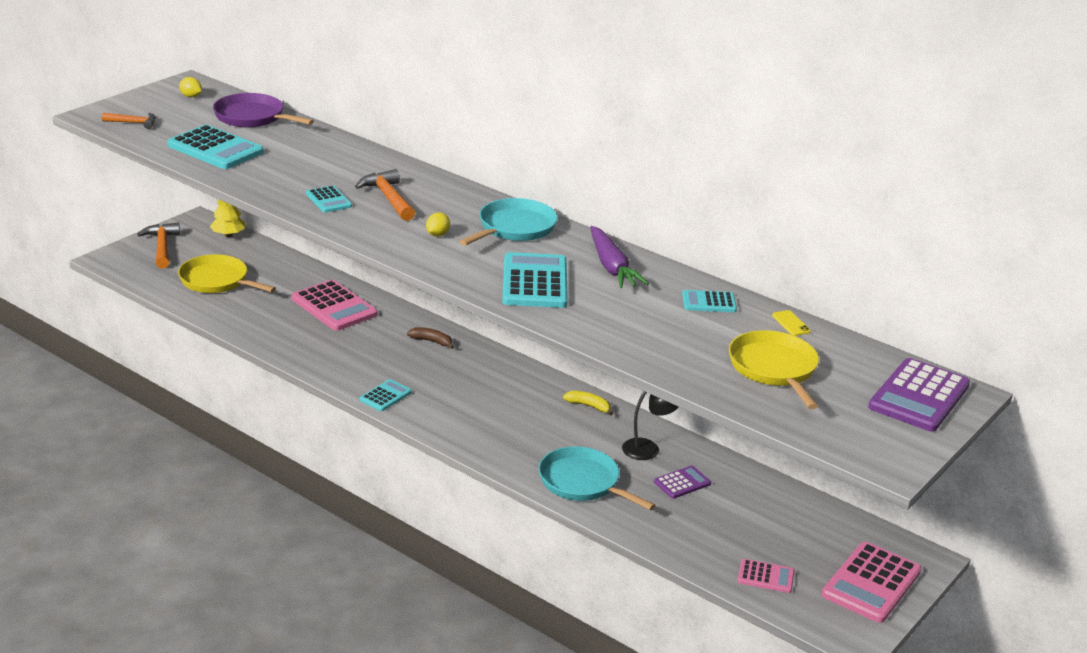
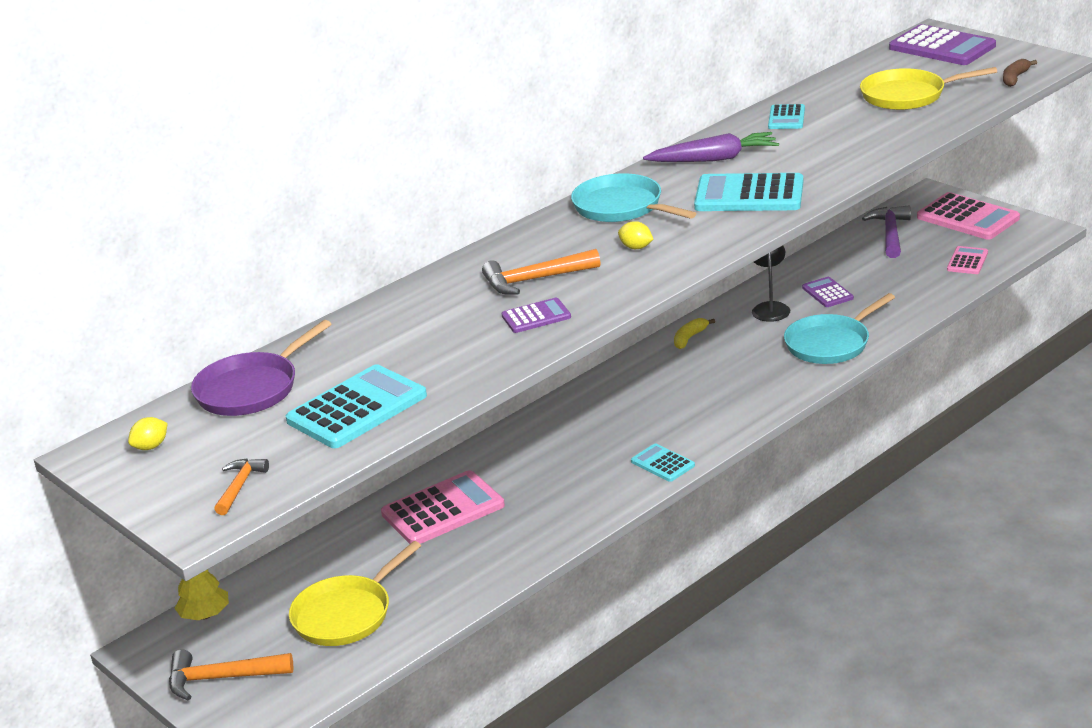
camera: 75 degrees left, 0 degrees up
(328, 200) = (536, 316): turquoise calculator -> purple calculator
(431, 341) = (542, 435): brown banana -> brown banana (1015, 78)
(791, 323) = (824, 87): yellow phone -> none
(820, 527) = (890, 233): none -> purple hammer

